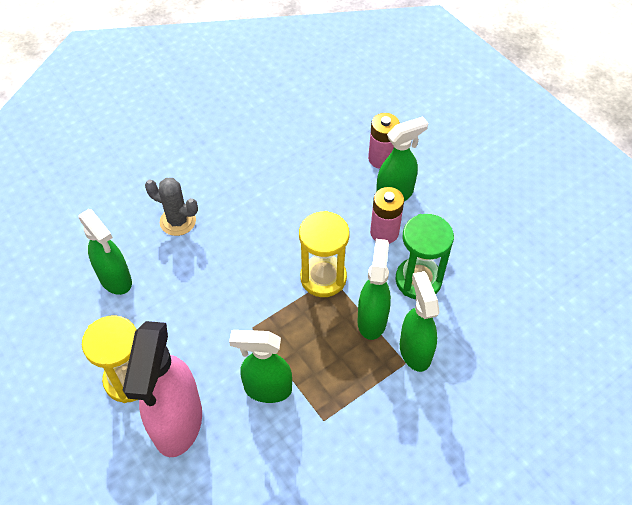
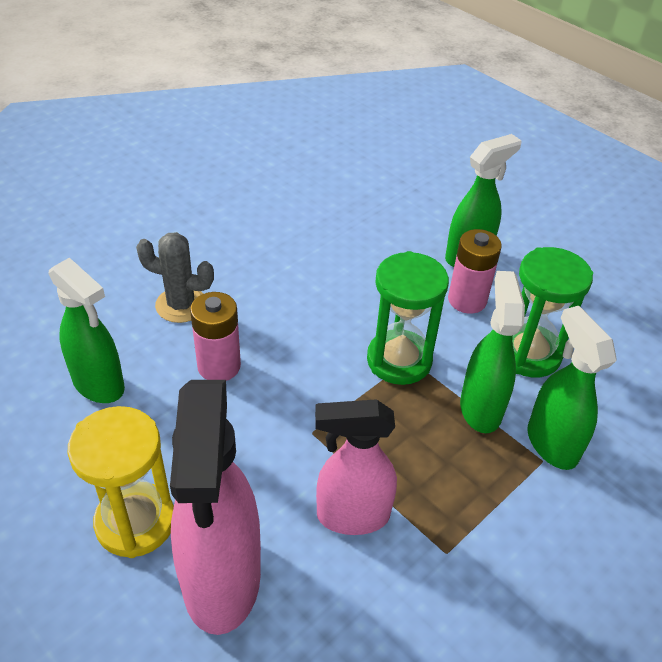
camera: 10 degrees left, 10 degrees down
(267, 389) = (351, 516): green spray bottle -> pink spray bottle
(323, 278) = (399, 360): yellow hourglass -> green hourglass
(381, 159) = (440, 218): pink battery -> pink battery (219, 366)

